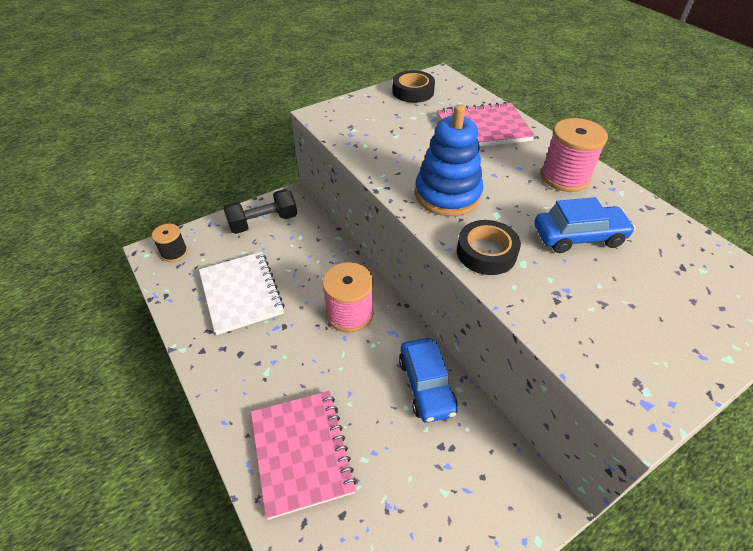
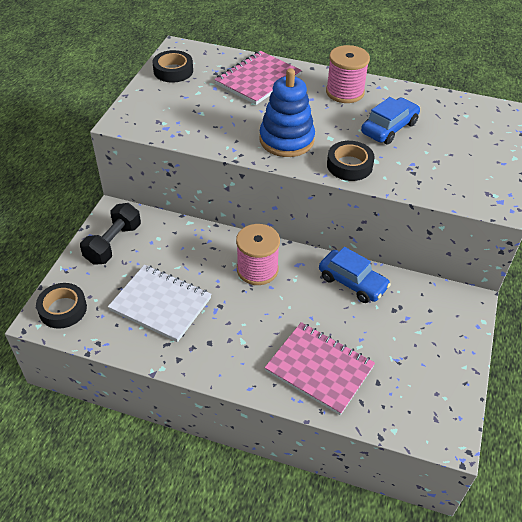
camera: 40 degrees left, 0 degrees up
(174, 252) = (63, 309): black spool -> black tape

